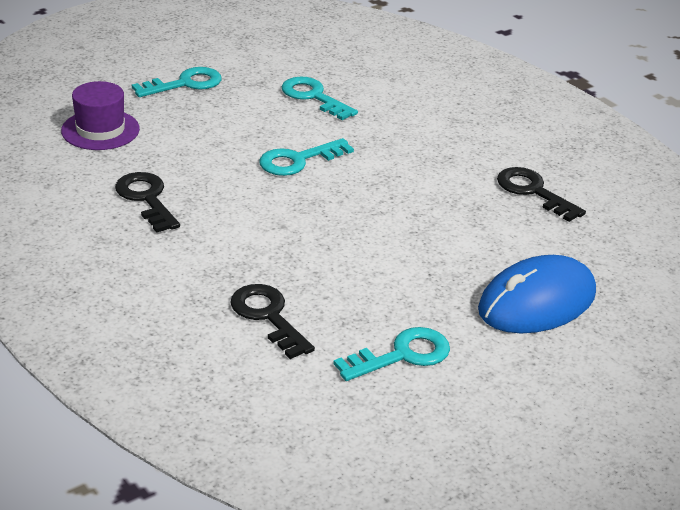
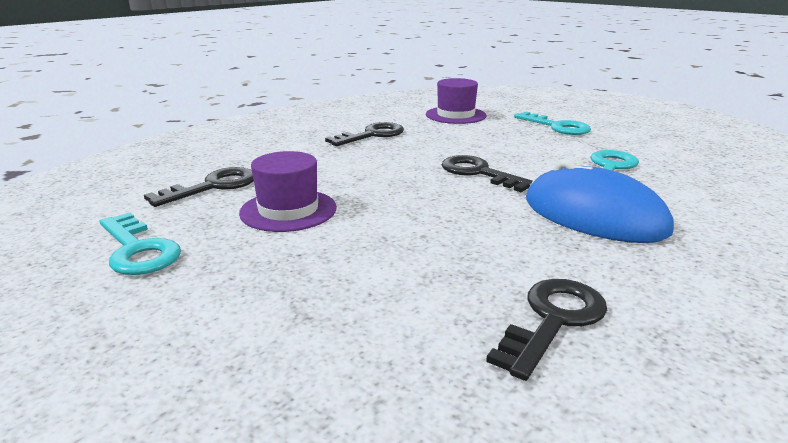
camera: 80 degrees right, 10 degrees down
(298, 160) = (479, 173): turquoise key -> black key
(346, 273) = (288, 210): none -> purple hat
(537, 302) = (244, 340): blue mouse -> blue mouse (593, 215)

